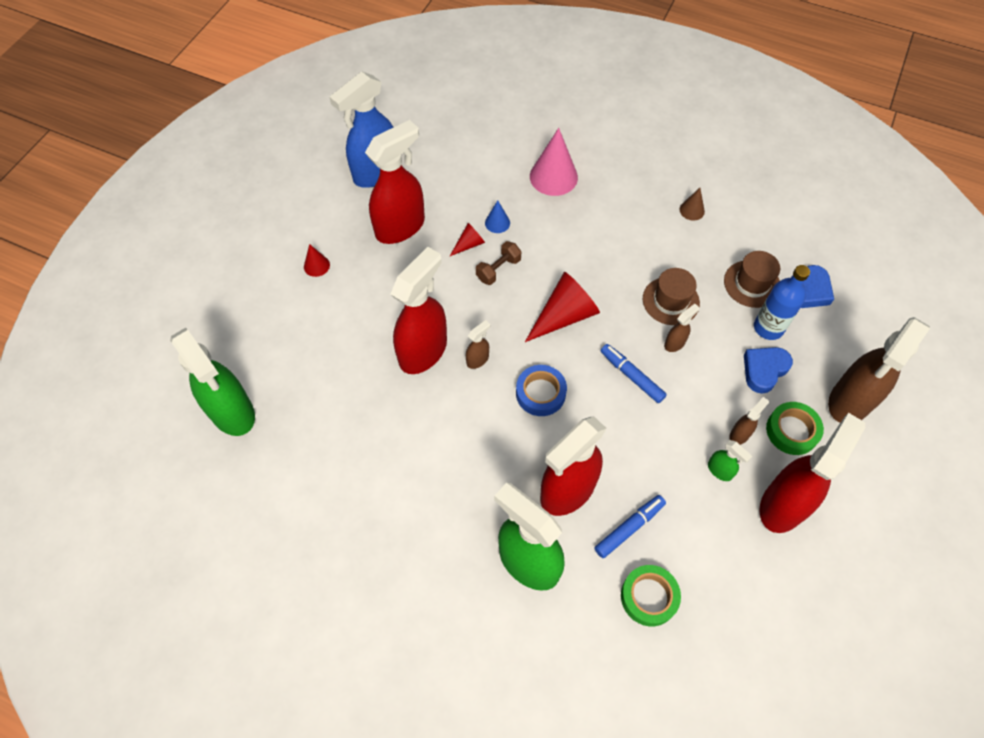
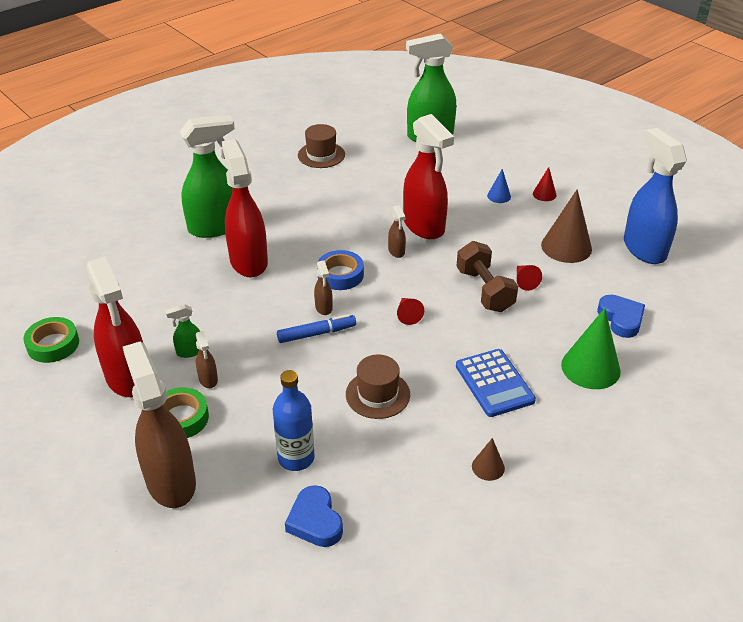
camera: 115 degrees right, 20 degrees down
(400, 227) = (566, 247): red spray bottle -> brown cone
(497, 223) = (543, 307): blue cone -> blue cone (499, 196)
(498, 269) = (484, 290): brown dumbbell -> brown dumbbell, size x1.57
(553, 177) = (590, 367): pink cone -> green cone
(565, 315) = (408, 315): red cone -> red cone, size x0.51
(608, 230) = (494, 383): none -> blue calculator
(629, 528) = (193, 282): blue marker -> none
(649, 597) = (138, 273): green tape -> green tape (53, 344)
(675, 343) = (329, 376): brown spray bottle -> brown spray bottle (324, 308)
(752, 284) = (357, 472): brown hat -> brown hat (321, 155)
(764, 370) = (254, 429): blue heart -> blue heart (621, 319)

